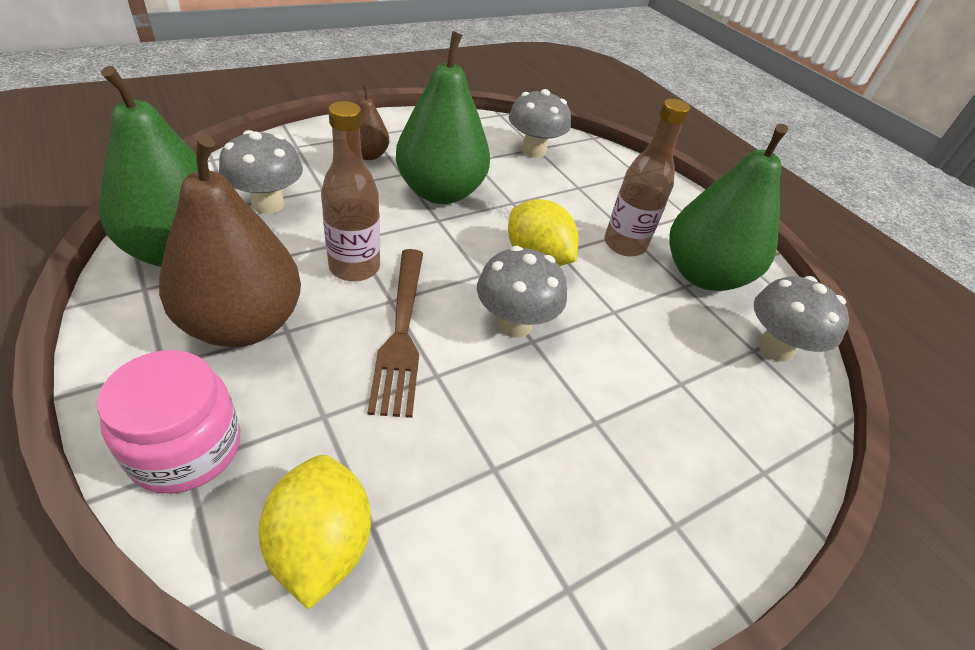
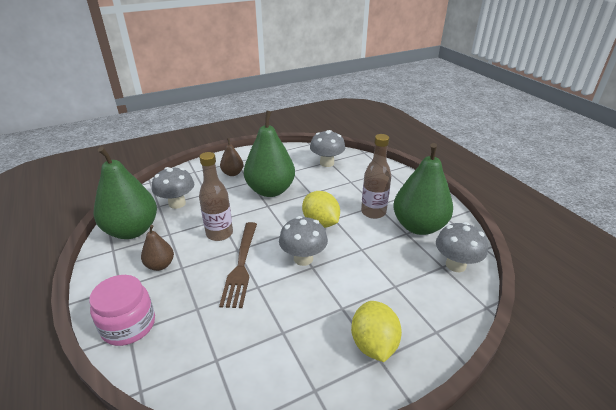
camera: 10 degrees right, 10 degrees down
(243, 324) = (160, 265): brown pear -> brown pear, size x0.49
(321, 545) = (190, 369): yellow lemon -> yellow lemon (373, 344)

